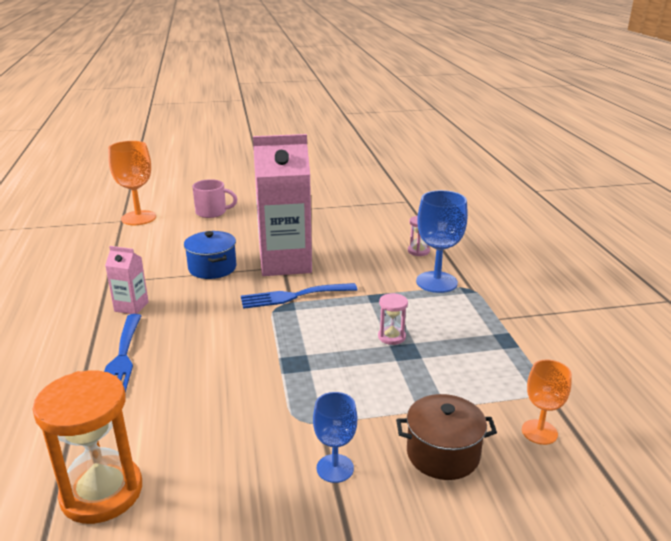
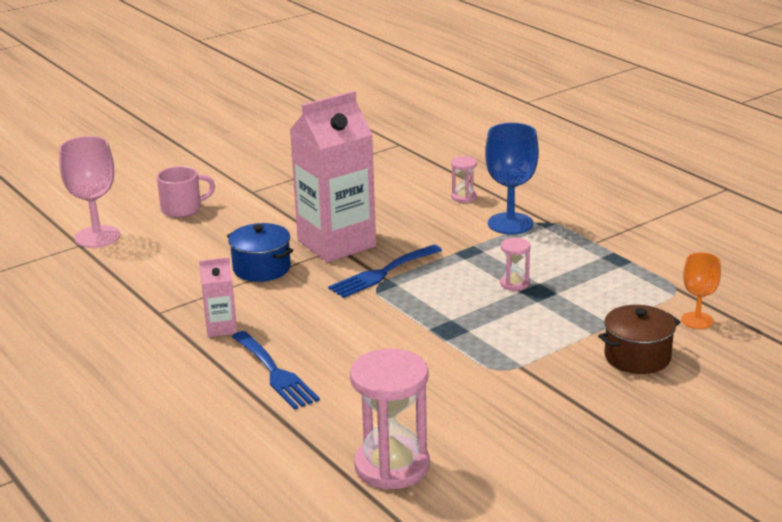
camera: 25 degrees left, 0 degrees up
(102, 492) = (392, 466): orange hourglass -> pink hourglass
(138, 218) = (97, 237): orange goblet -> pink goblet
(335, 468) = (564, 392): blue goblet -> none

